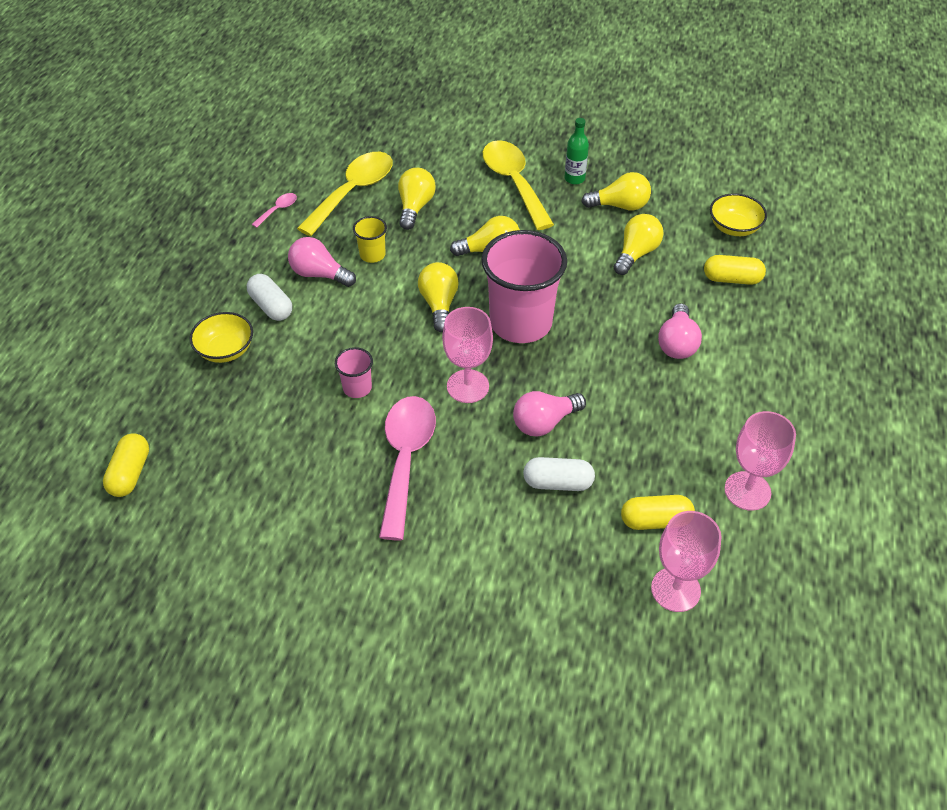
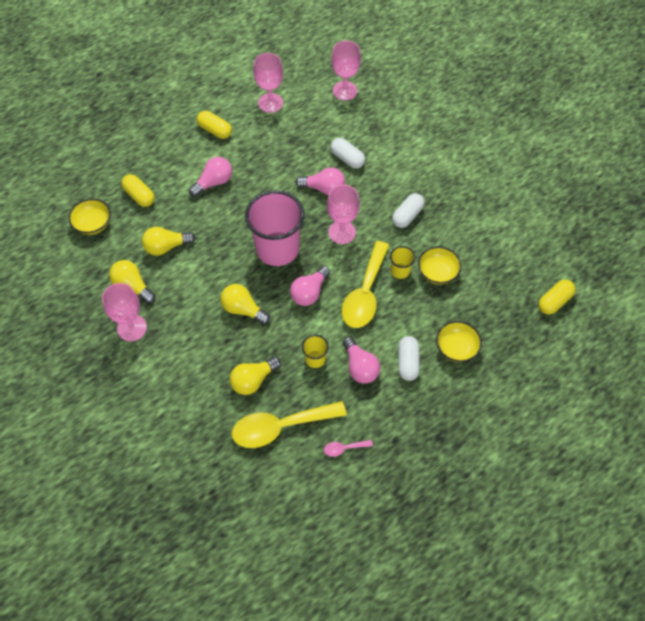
camera: 140 degrees left, 10 degrees up
(309, 414) = (437, 272): none -> yellow bowl
(357, 388) = (400, 271): pink cup -> yellow cup
(406, 459) = (407, 216): pink spoon -> white capsule
(439, 305) = (309, 292): yellow light bulb -> pink light bulb
(514, 182) = (171, 354): yellow spoon -> yellow spoon (365, 294)
(574, 179) = (132, 328): green bottle -> pink goblet
(655, 521) = (323, 117): yellow capsule -> yellow capsule (215, 130)

